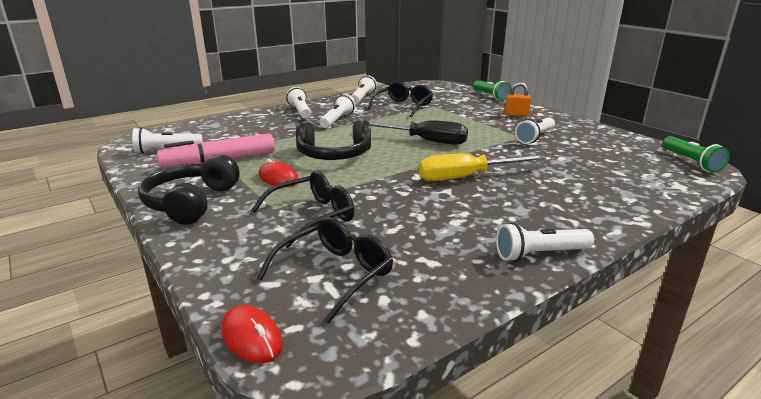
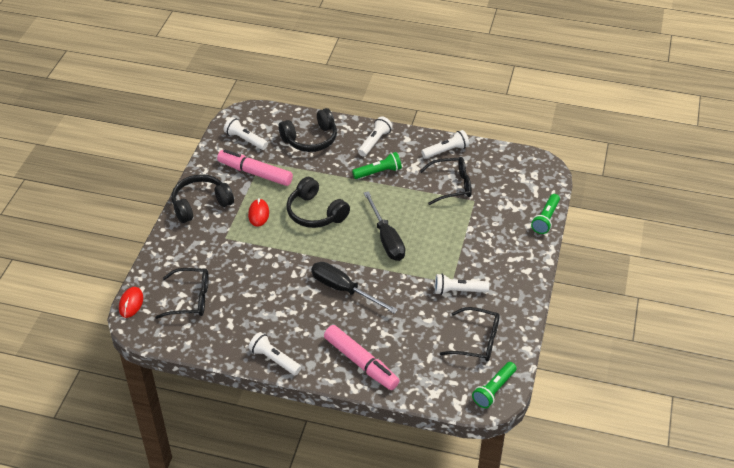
camera: 50 degrees right, 20 degrees up
(239, 128) = (310, 139): none -> black headphones
(312, 216) = (231, 257): black glasses -> black glasses (477, 341)
(337, 120) = (378, 172): white flashlight -> green flashlight
(467, 177) = (344, 289): yellow screwdriver -> black screwdriver
(516, 114) = (506, 258): orange padlock -> none
(598, 205) = (361, 363): none -> pink marker

